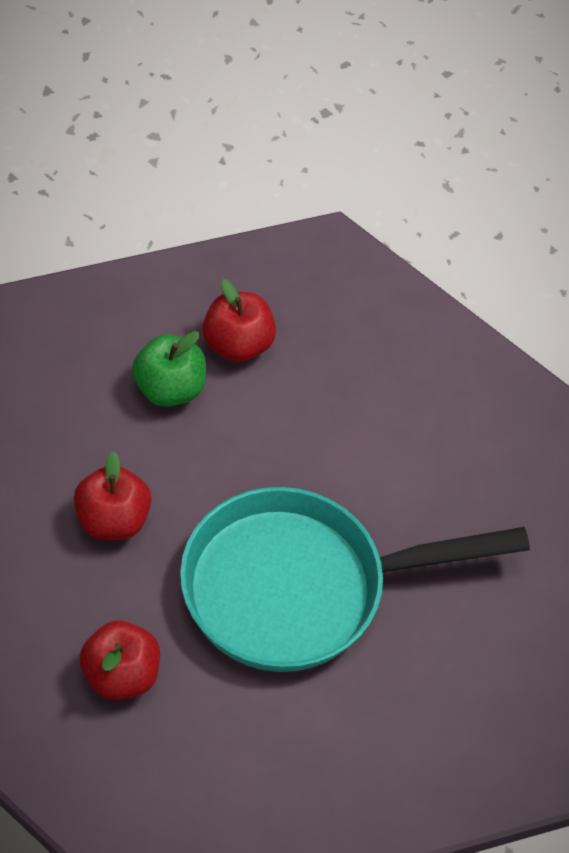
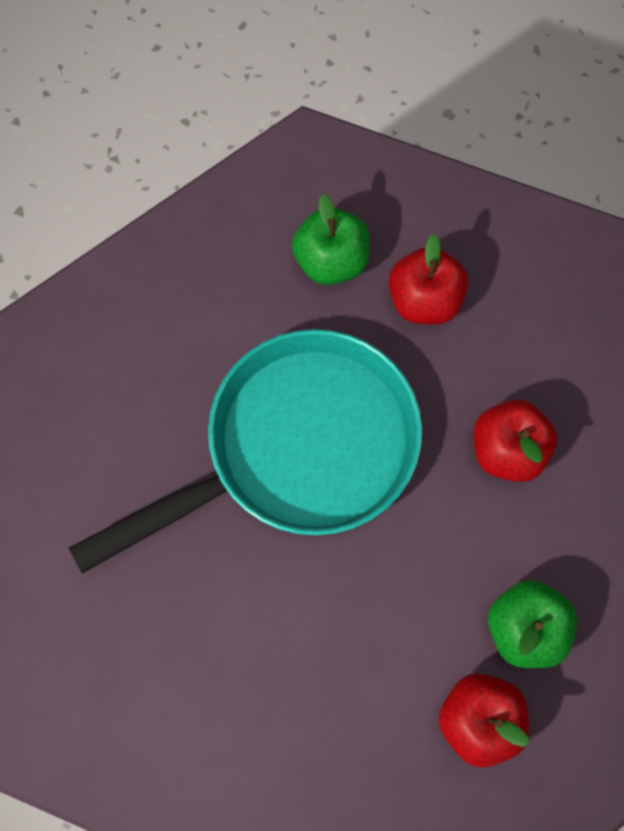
camera: 165 degrees right, 15 degrees up
(193, 747) = (331, 261): none -> green apple

